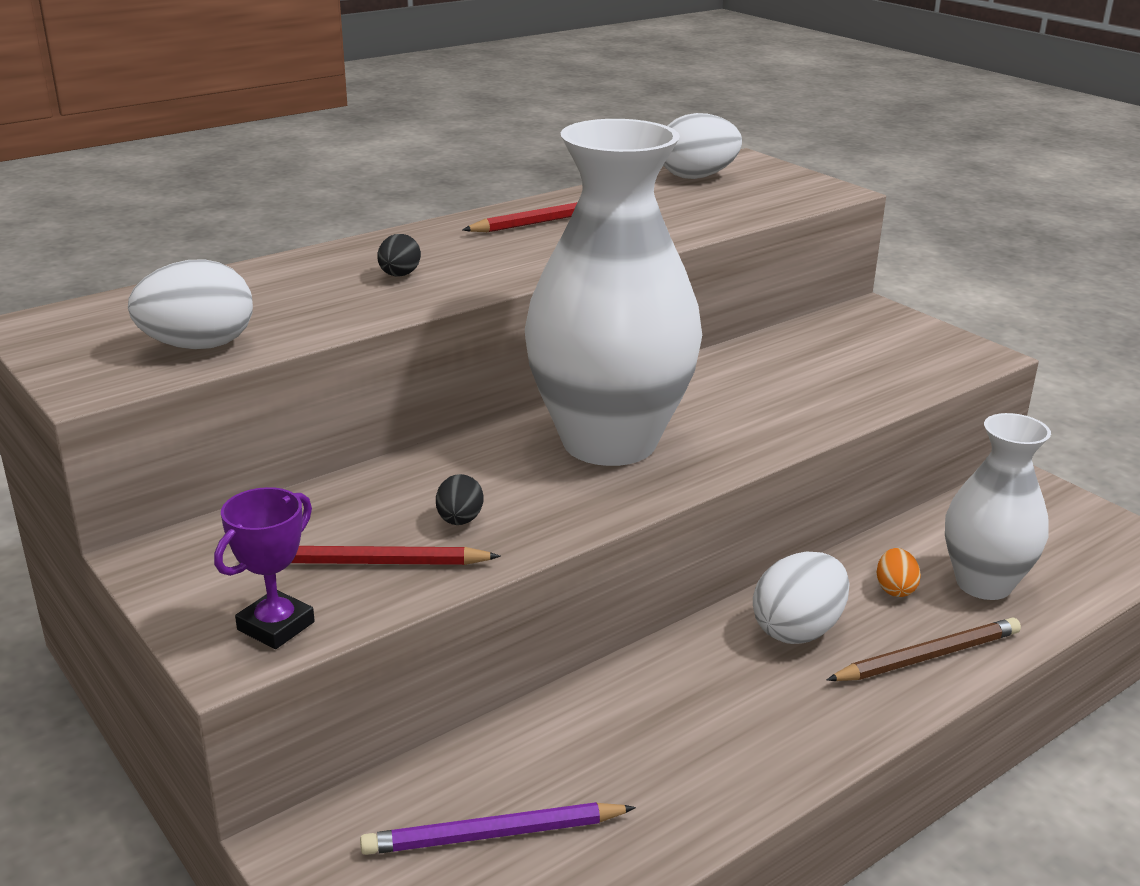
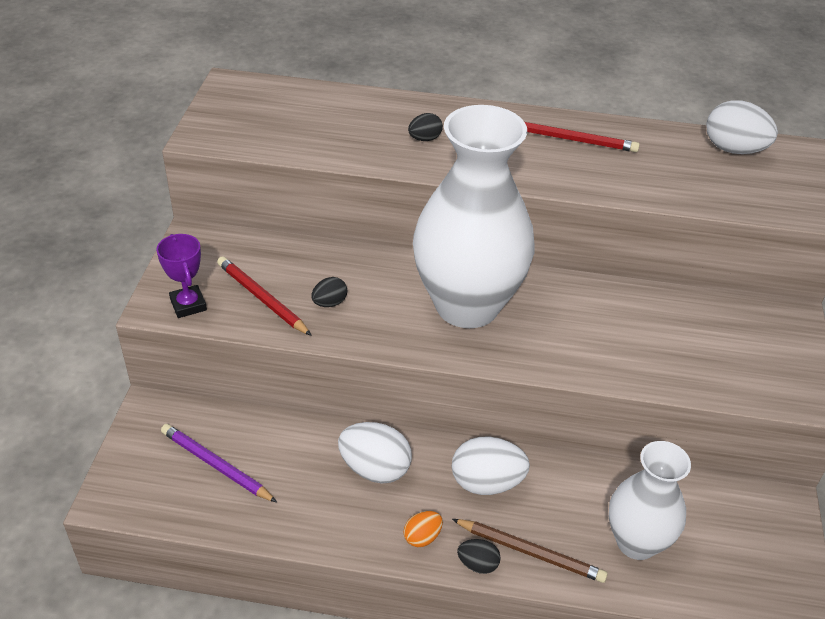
camera: 45 degrees right, 15 degrees up
(198, 346) = (270, 136): white egg -> white egg (375, 469)
(276, 626) = (188, 305): purple trophy -> purple trophy turned 75 degrees clockwise
(895, 589) = (577, 503): orange egg -> orange egg (422, 537)
(907, 702) = (478, 564): none -> black egg

